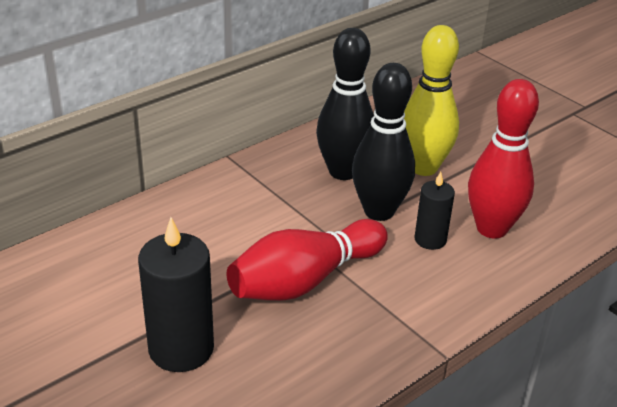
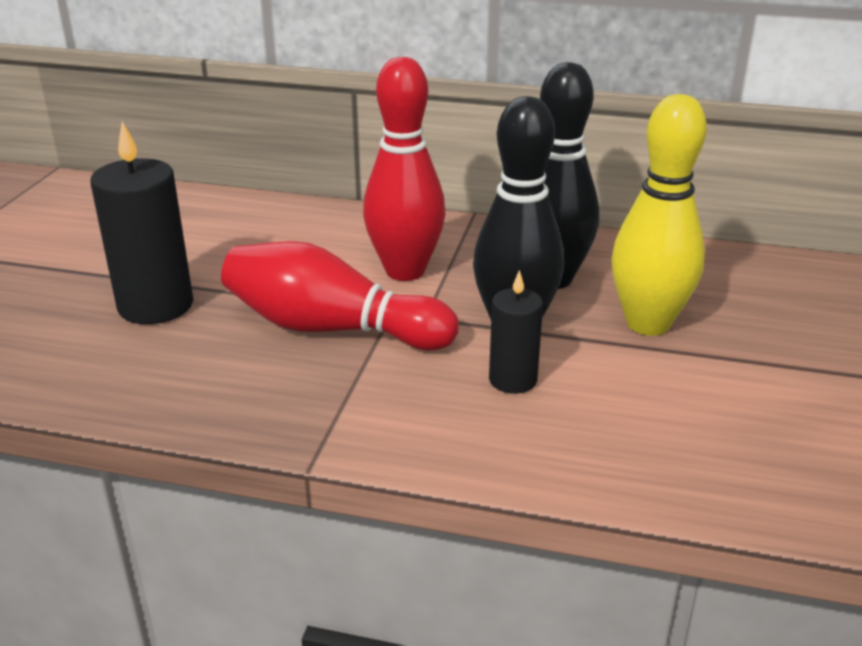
camera: 55 degrees right, 5 degrees down
(491, 228) = (604, 418): red bowling pin -> red bowling pin (405, 271)

